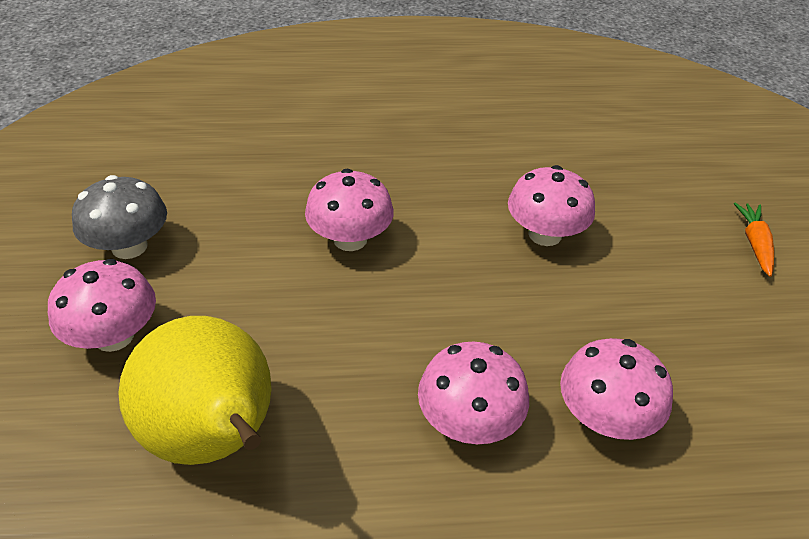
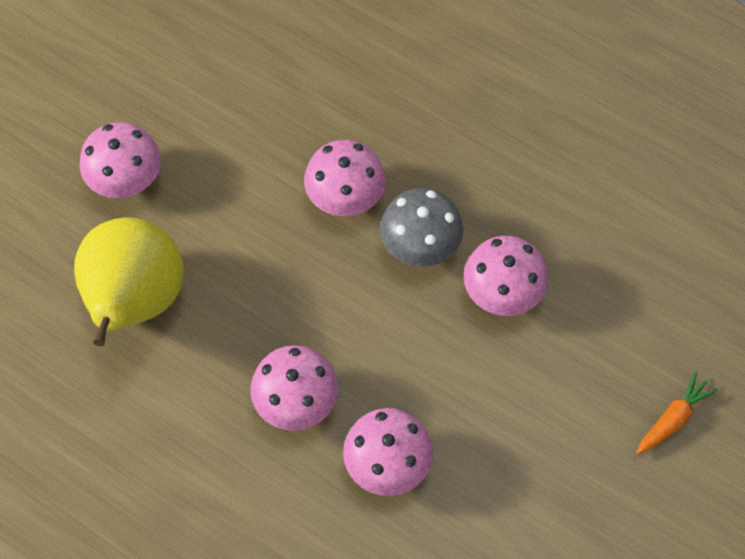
camera: 40 degrees right, 20 degrees up
(129, 246) = (184, 101): grey mushroom -> grey mushroom (420, 244)

